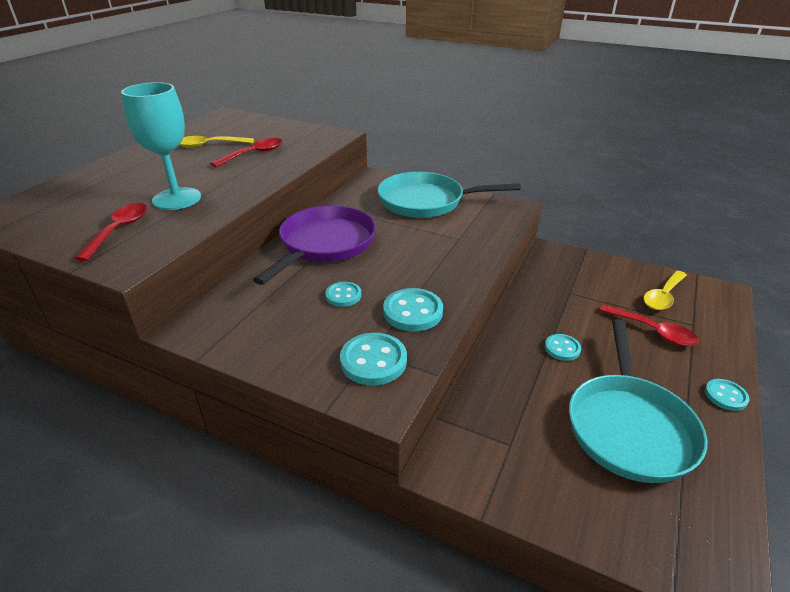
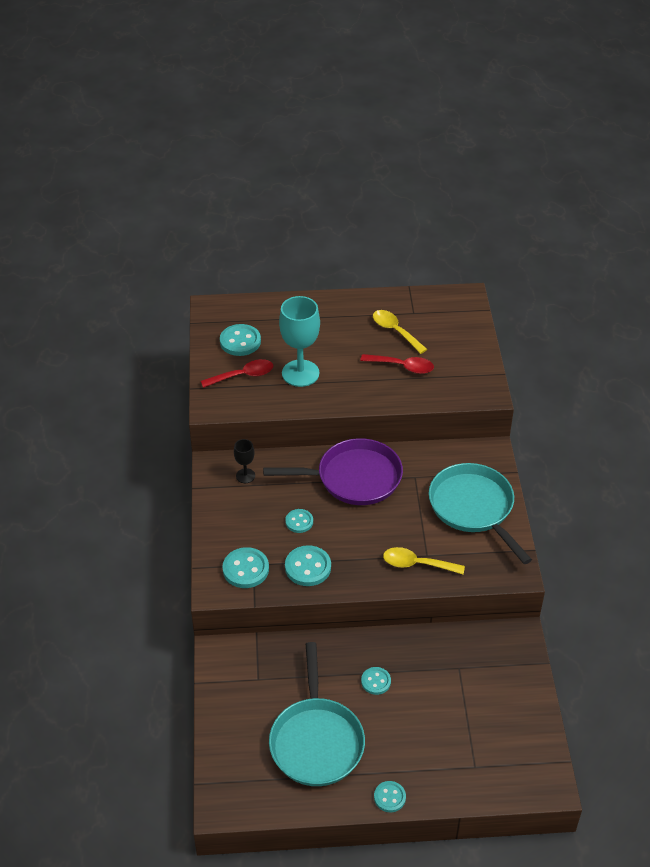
camera: 60 degrees right, 10 degrees up
(70, 217) = (240, 341): none -> turquoise button
(234, 310) = (245, 476): none -> black goblet
(629, 426) = (316, 741): turquoise pan -> turquoise pan turned 75 degrees counterclockwise
(653, 331) = (443, 738): red spoon -> none
(663, 296) = (505, 738): yellow spoon -> yellow spoon (417, 564)

